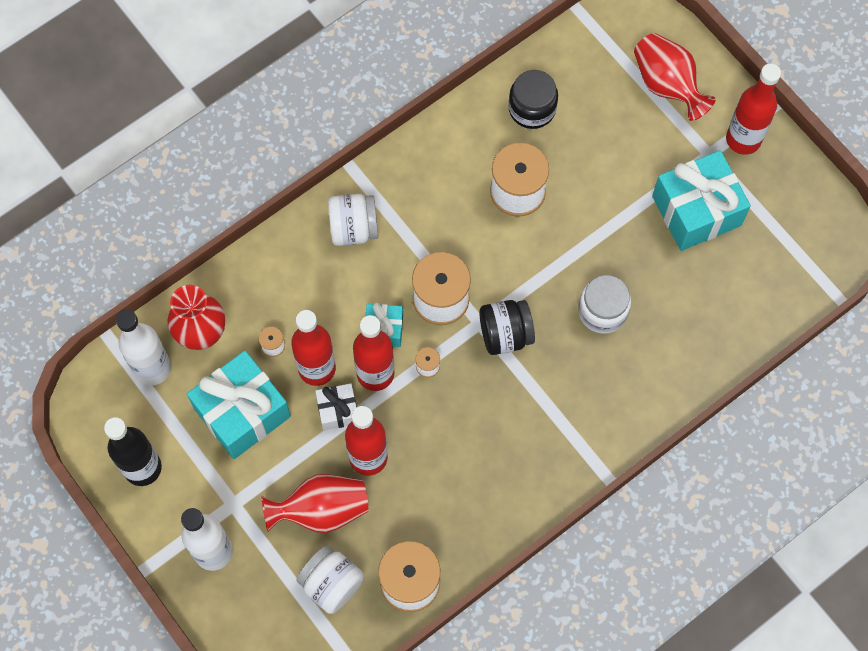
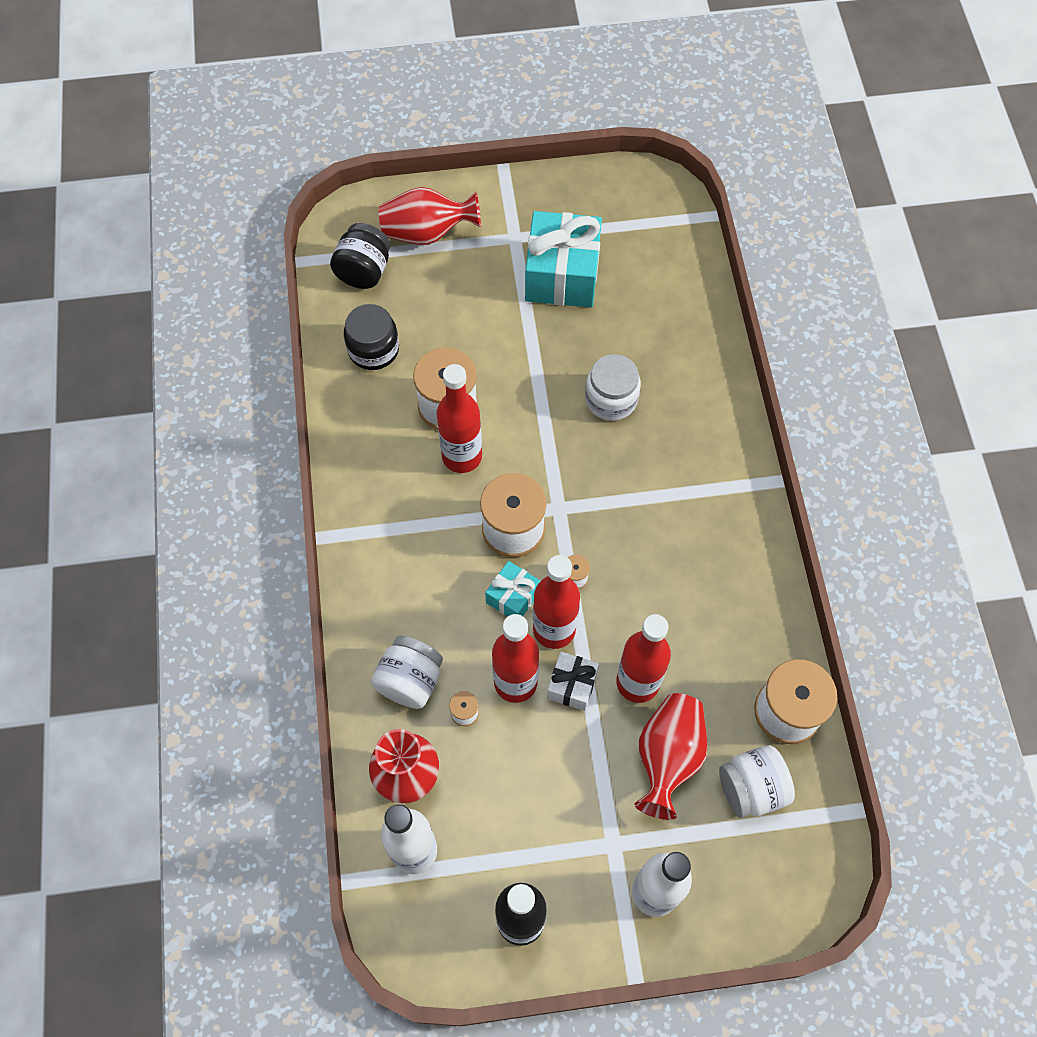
camera: 60 degrees left, 5 degrees down
(242, 412) = (519, 782): turquoise gift -> none
(353, 228) = (389, 569): white jar -> white jar (410, 681)
(505, 334) = (584, 492): black jar -> black jar (364, 271)
(743, 139) = (518, 205): red bottle -> red bottle (462, 456)

